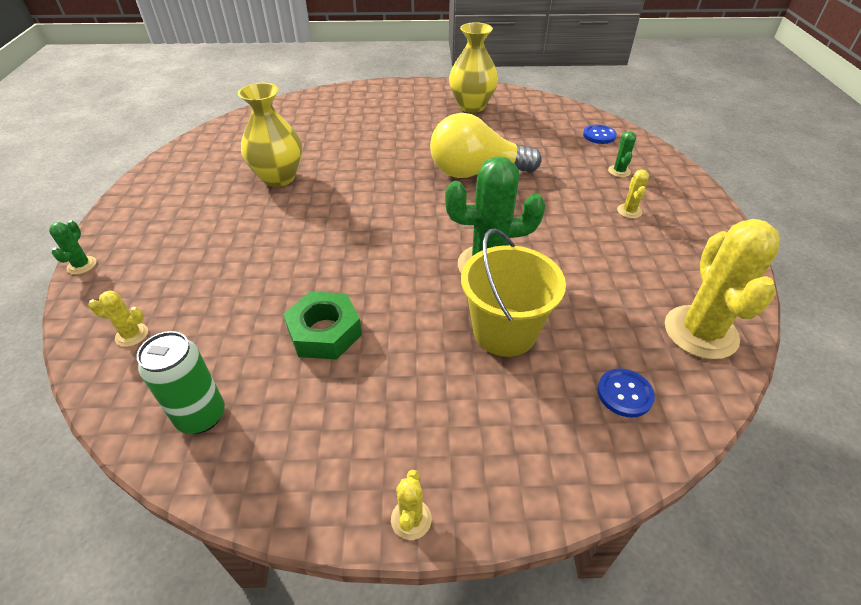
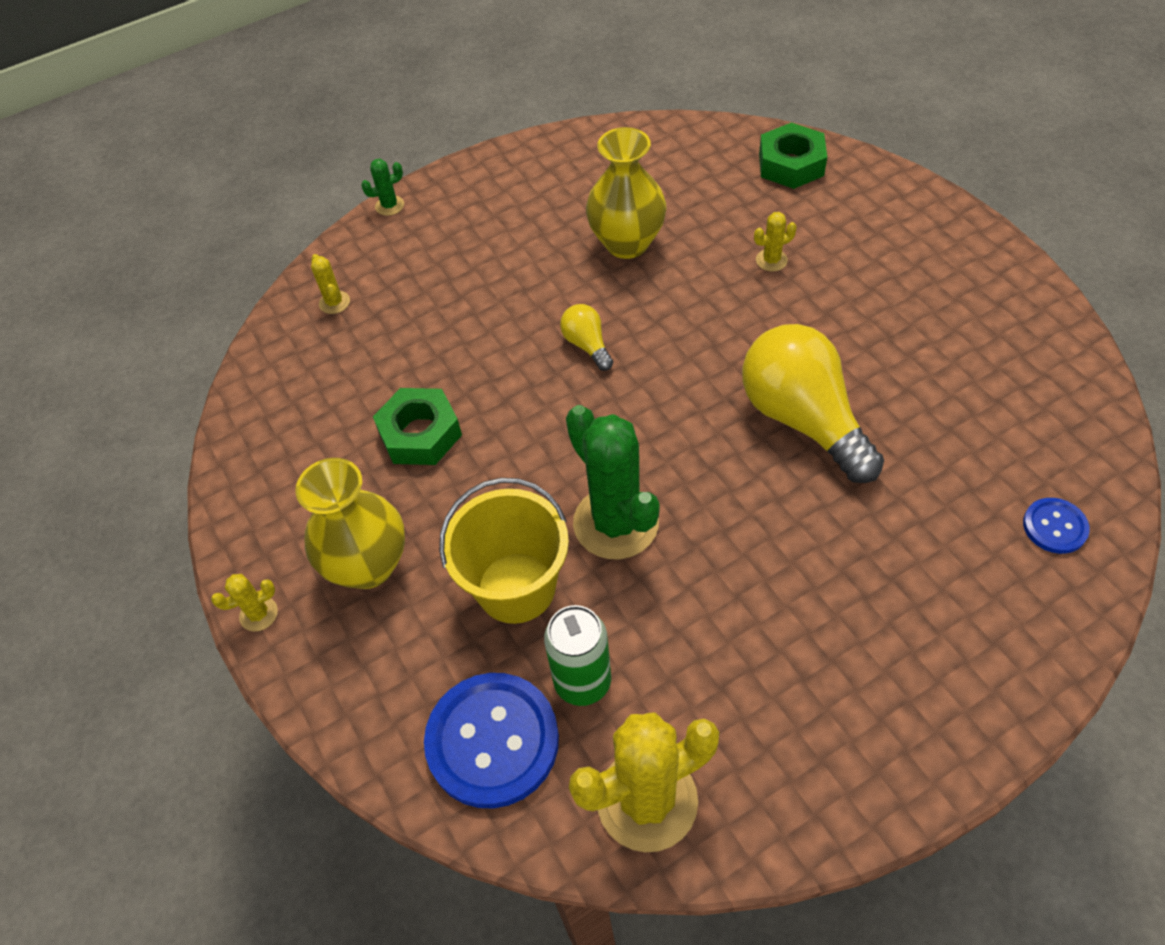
camera: 65 degrees right, 10 degrees up
(201, 416) = (281, 410): green can -> green can (582, 682)
(301, 108) = (791, 164): none -> green nut
(338, 223) = (587, 345): none -> yellow light bulb
(471, 106) = (981, 328): yellow vase -> yellow vase (368, 565)
(619, 171) = (963, 591): green cactus -> none
(624, 394) = (492, 741): blue button -> blue button, size x2.00
(629, 211) = (860, 639): yellow cactus -> yellow cactus (771, 260)

